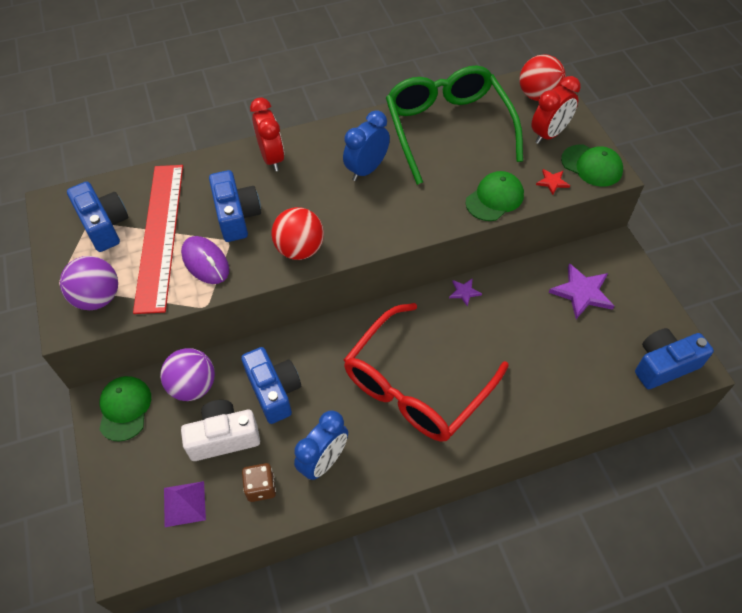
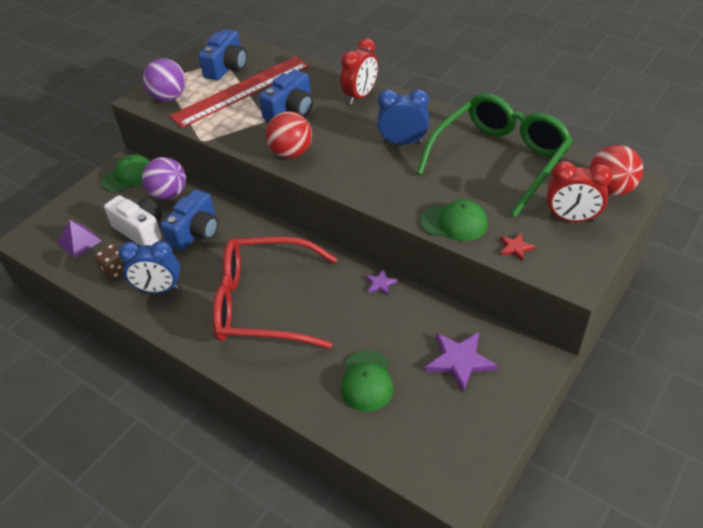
camera: 55 degrees right, 10 degrees down
(205, 262) = (238, 120): purple mouse -> none
(592, 166) = (568, 263): green cap -> green cap (366, 381)
(664, 365) = (436, 464): blue camera -> none

